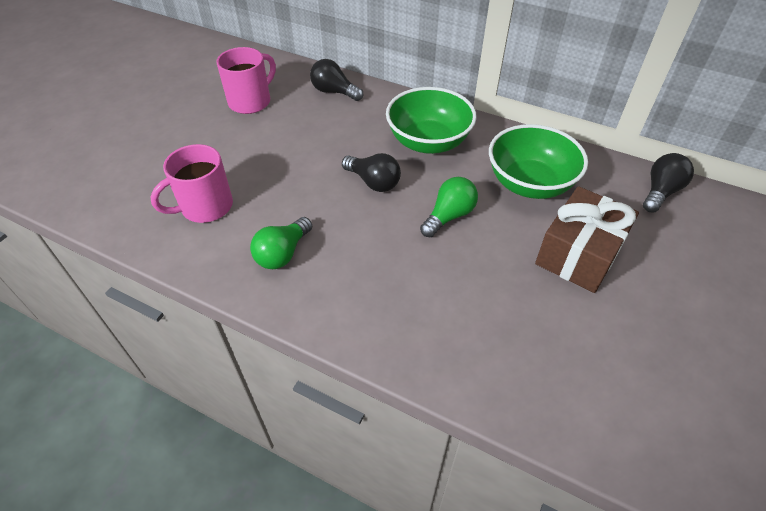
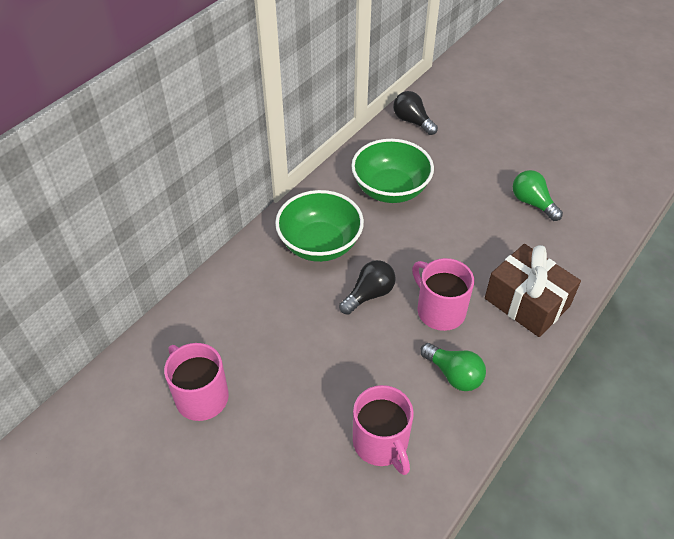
camera: 80 degrees left, 0 degrees up
(334, 92) = (210, 311): black light bulb -> none
(364, 237) = (439, 310): none -> pink mug
(449, 216) = (421, 248): green light bulb -> green light bulb (532, 203)
(579, 254) = (470, 182): brown gift -> brown gift (527, 302)

